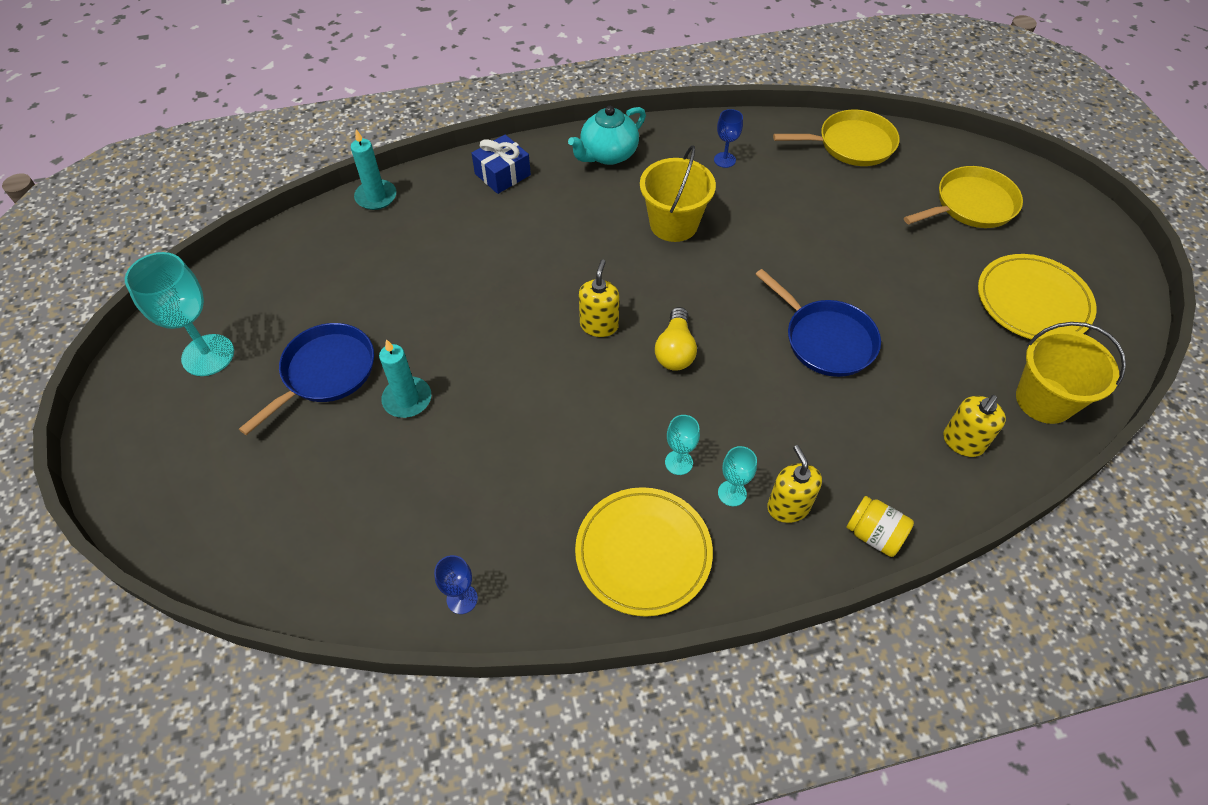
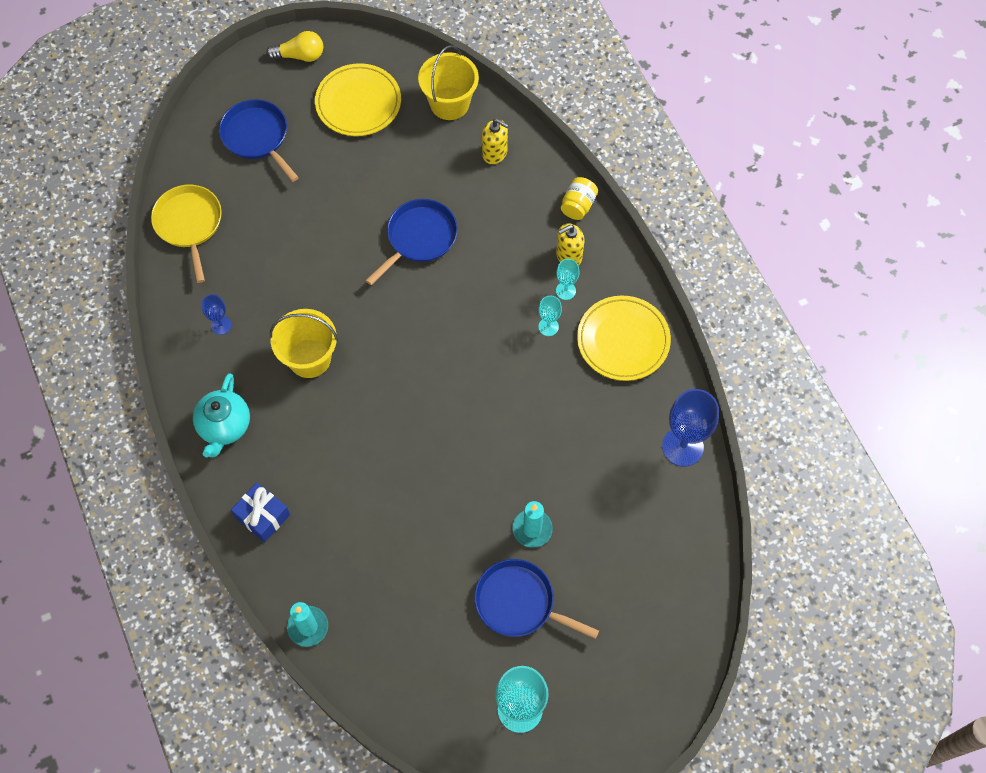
camera: 100 degrees left, 10 degrees up
(462, 599) = (682, 446): blue goblet -> blue goblet, size x1.96
(599, 325) = (432, 400): yellow soap dispenser -> none
(608, 154) = (224, 426): turquoise teapot -> turquoise teapot turned 60 degrees clockwise
(675, 350) = (448, 341): yellow light bulb -> yellow light bulb (300, 56)
(971, 205) = (257, 137): yellow pan -> blue pan

